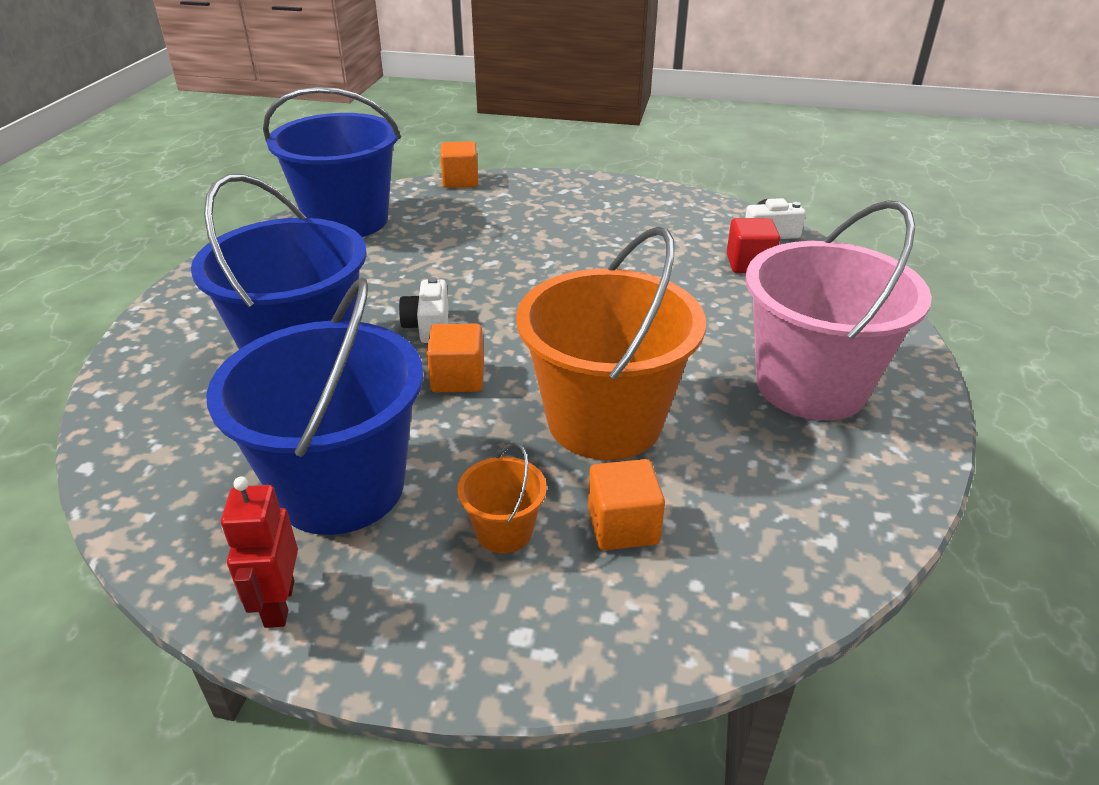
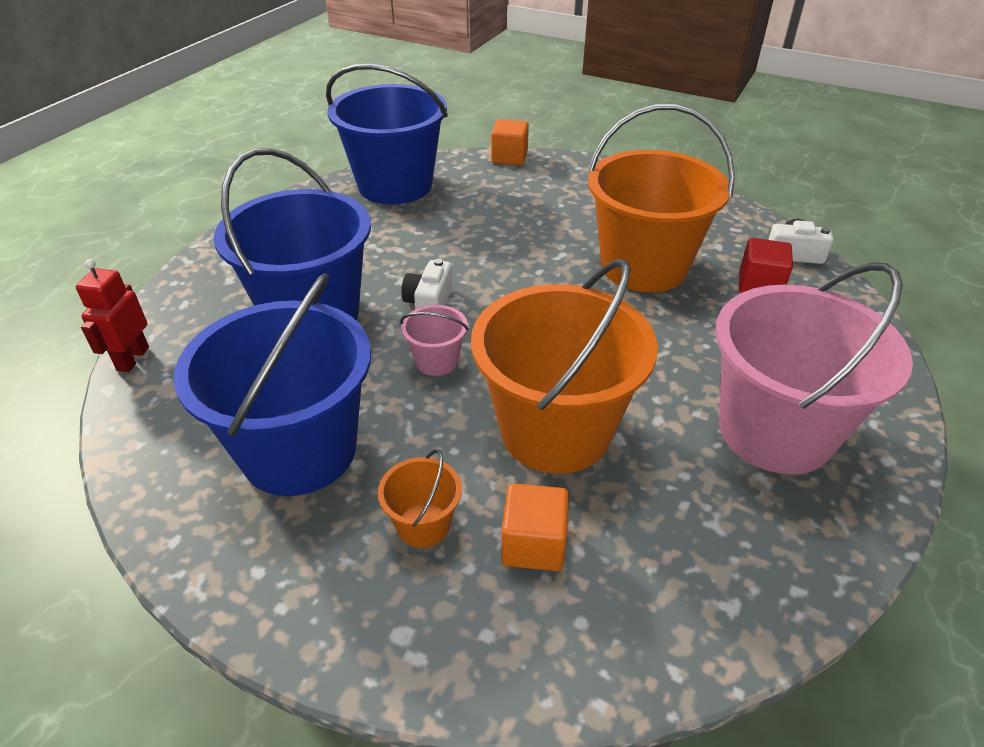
camera: 15 degrees right, 5 degrees up
(278, 604) = (211, 552): red robot -> red robot (132, 359)
(458, 378) = (437, 361): orange cube -> pink bucket
(634, 262) = (644, 266): none -> orange bucket

